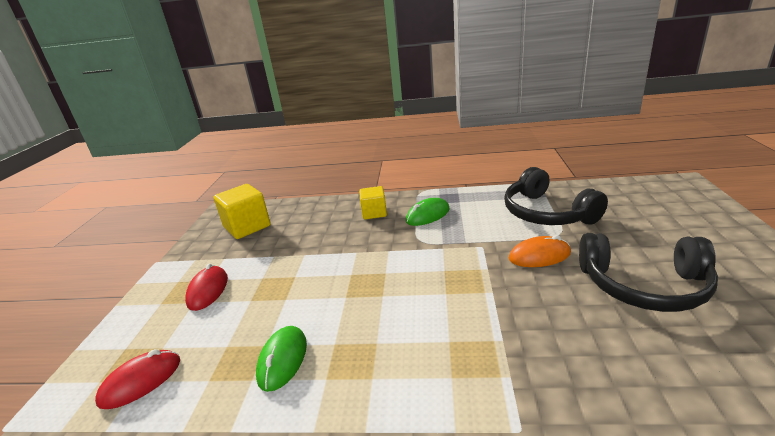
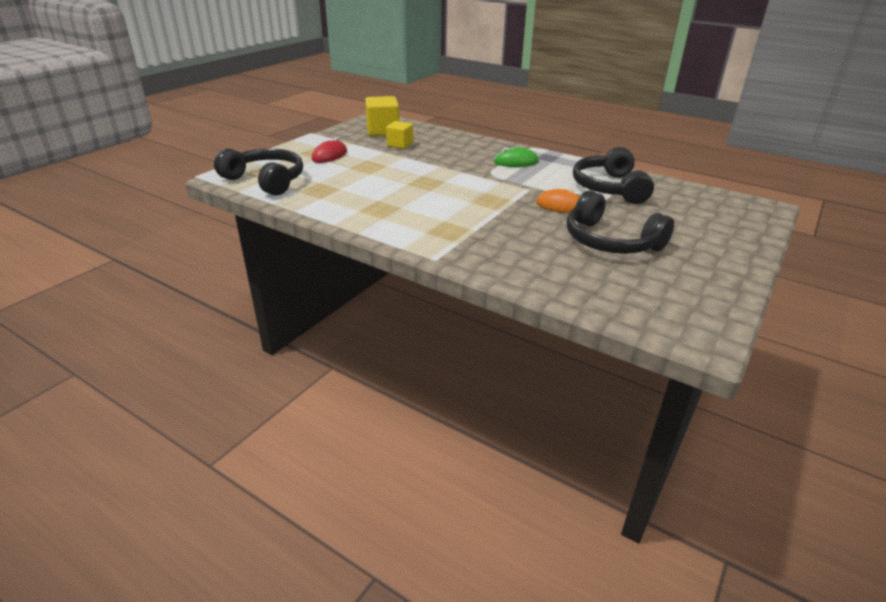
camera: 25 degrees right, 5 degrees up
(141, 381) = (266, 180): red mouse -> black headphones
(282, 360) = (343, 196): green mouse -> none
(374, 213) = (478, 149): yellow cube -> yellow cube (400, 144)

